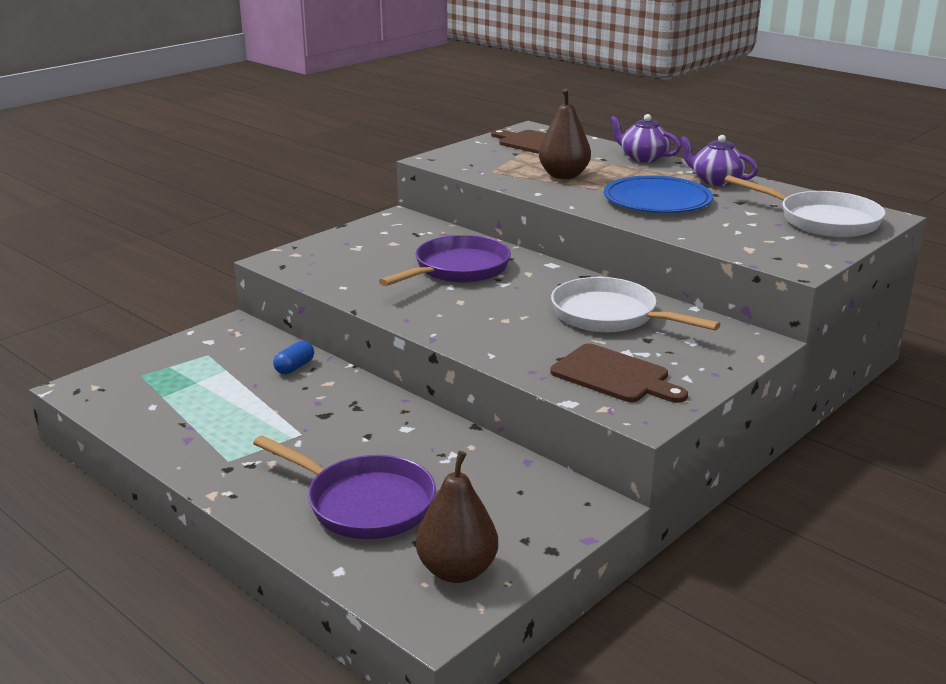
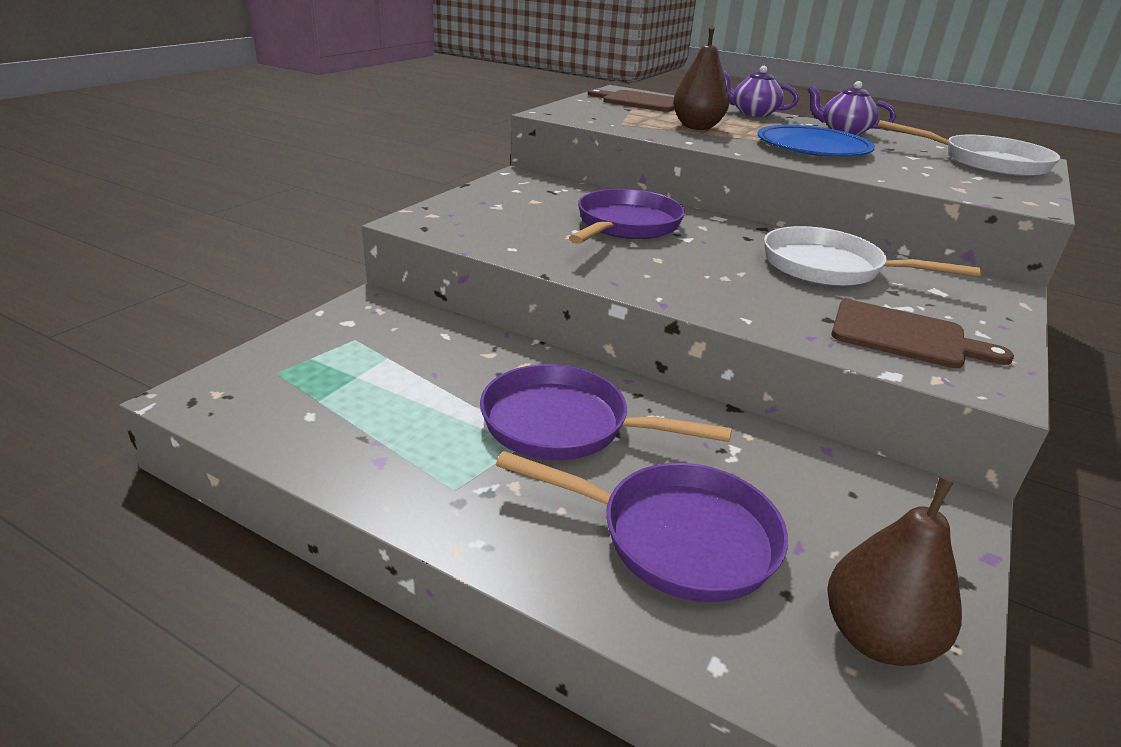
camera: 15 degrees left, 5 degrees up
(294, 367) = (472, 348): blue capsule -> none
(332, 427) = (564, 425): none -> purple pan

